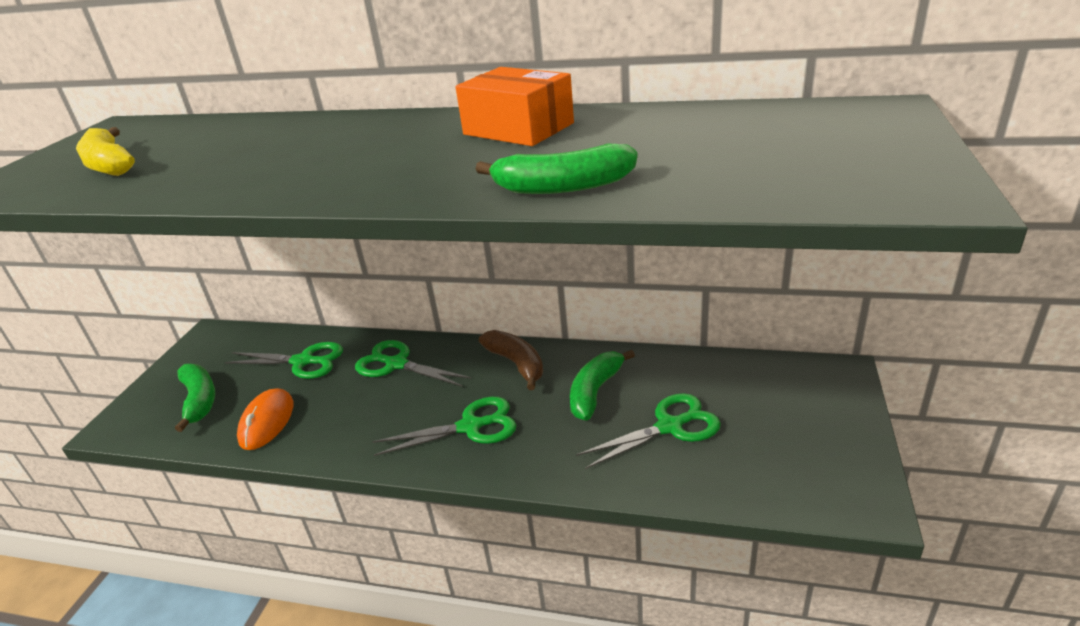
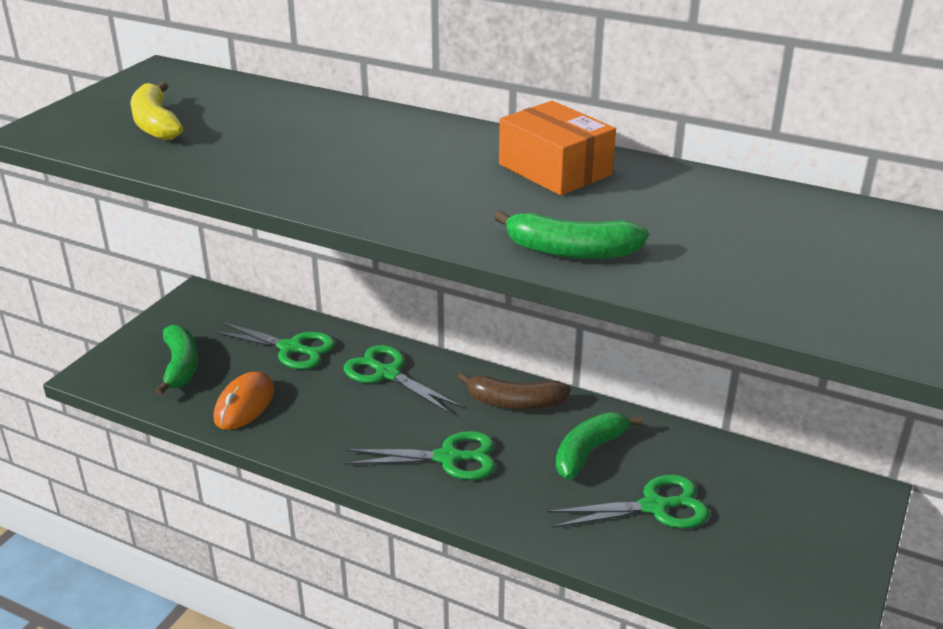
camera: 10 degrees right, 0 degrees up
(516, 364) = (514, 403): brown banana -> brown banana turned 120 degrees clockwise

